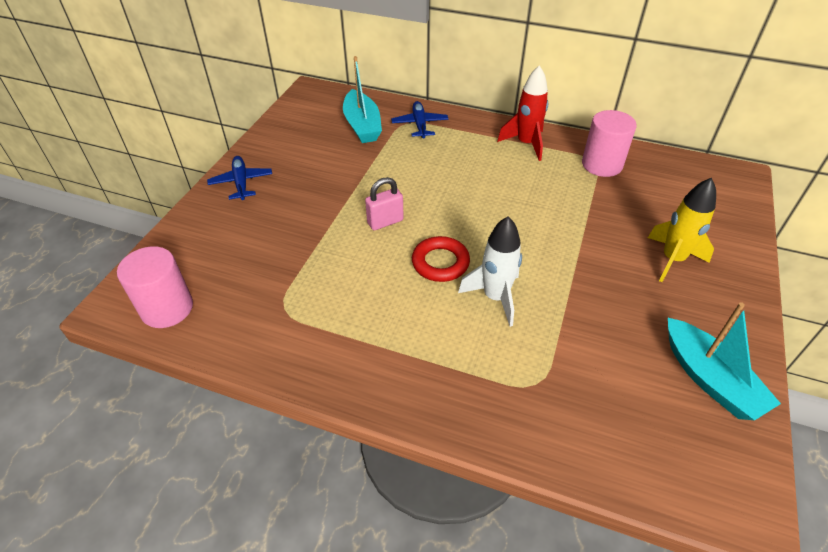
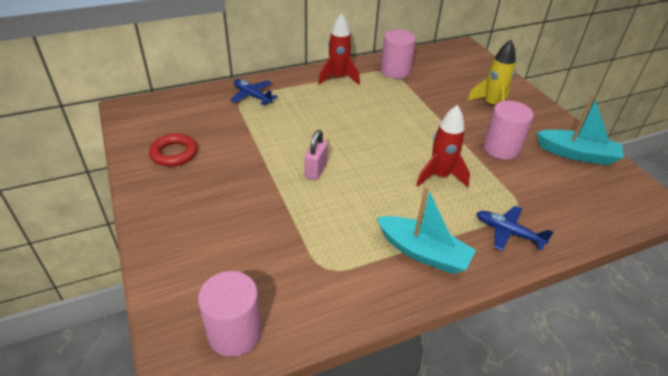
camera: 45 degrees left, 5 degrees down
(241, 182) = (163, 204): blue plane -> blue plane (508, 232)
(362, 125) = (209, 115): turquoise boat -> turquoise boat (423, 252)
(440, 263) = (384, 175): red ring -> red ring (174, 153)
(495, 297) = (440, 176): white rocket -> red rocket
(611, 312) = (501, 148): none -> pink cylinder

